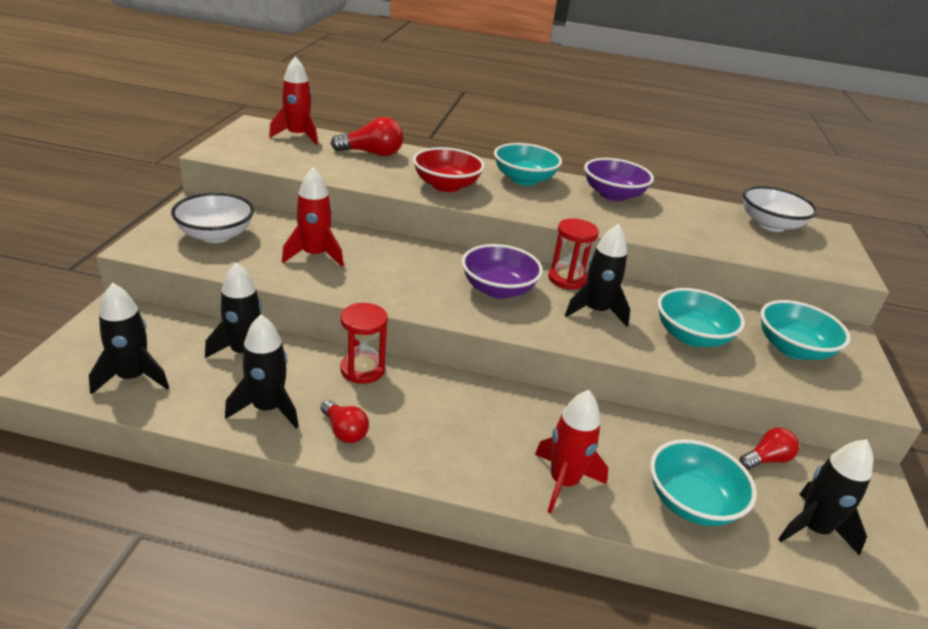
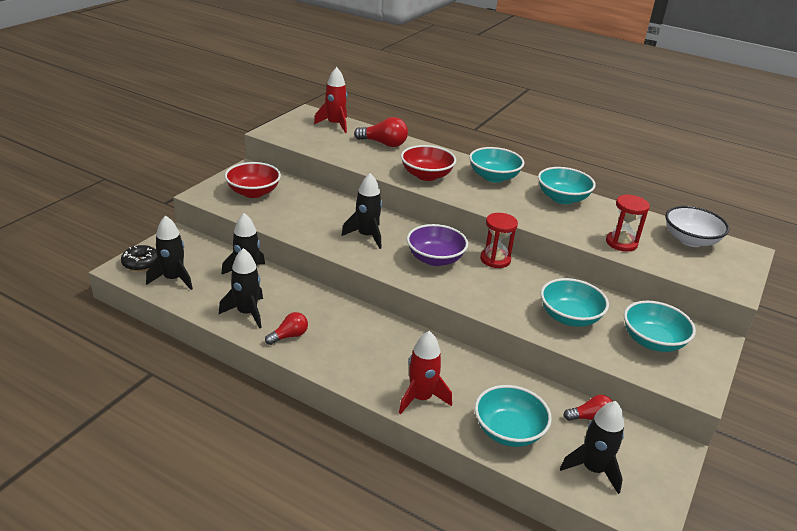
camera: 20 degrees right, 0 degrees up
(70, 362) = (141, 263): none -> black donut
(216, 235) = (253, 192): white bowl -> red bowl
(314, 255) = (314, 215): red rocket -> none
(344, 431) = (289, 336): red light bulb -> red light bulb turned 105 degrees counterclockwise
(362, 369) = (320, 300): red hourglass -> red hourglass (621, 243)
(596, 311) = (502, 286): black rocket -> black rocket (366, 236)
(613, 195) = (562, 198): purple bowl -> turquoise bowl

